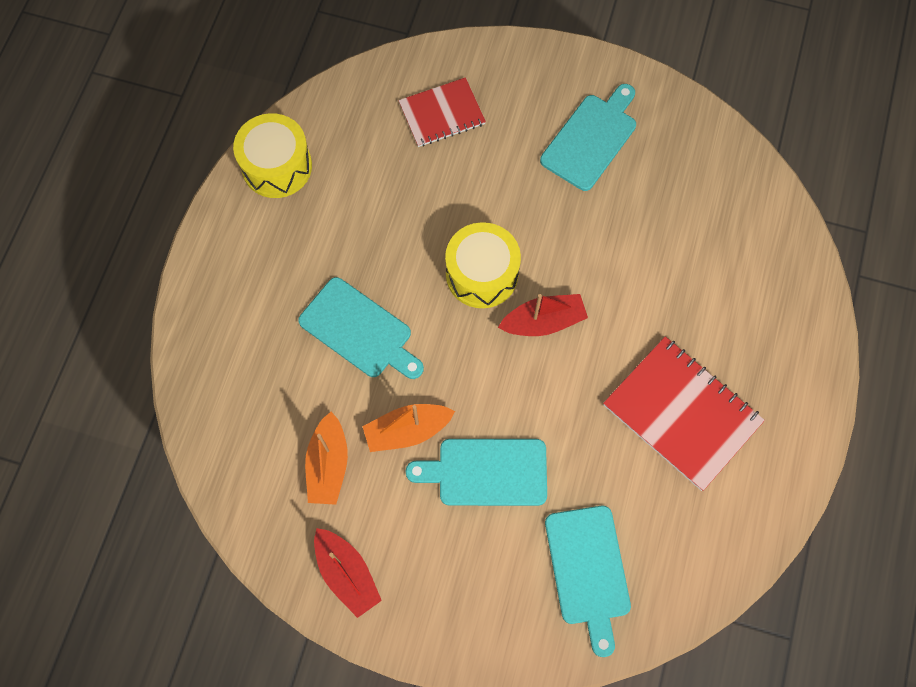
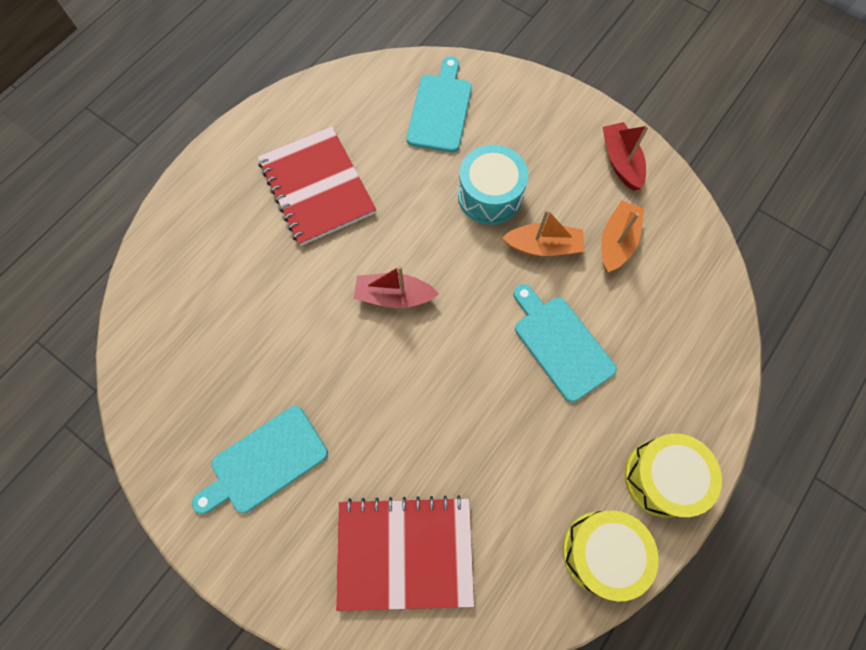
camera: 160 degrees left, 0 degrees up
(442, 114) = (405, 552): red notebook -> red notebook, size x1.60
(482, 274) = (431, 358): yellow drum -> yellow drum (662, 477)
(486, 472) = (490, 196): turquoise cutting board -> turquoise drum

